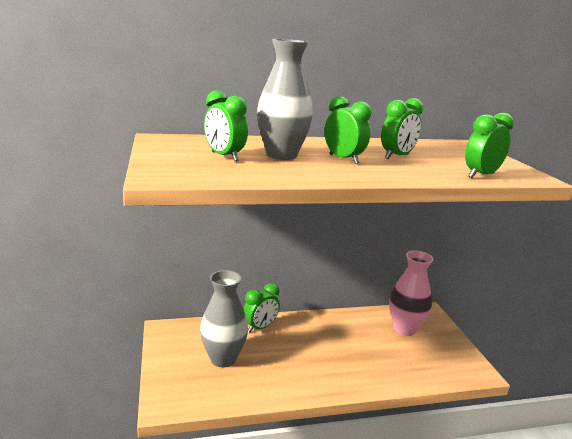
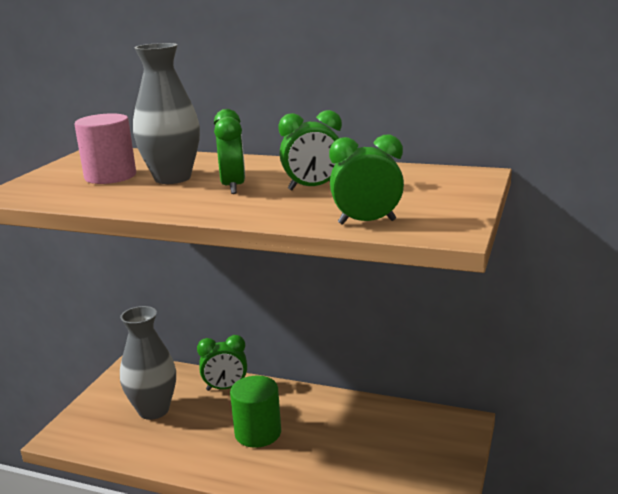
camera: 35 degrees right, 0 degrees up
(224, 156) = (110, 176): green clock -> pink cylinder
(318, 353) = (258, 433): none -> green cylinder
(404, 329) = (401, 435): pink vase -> none

